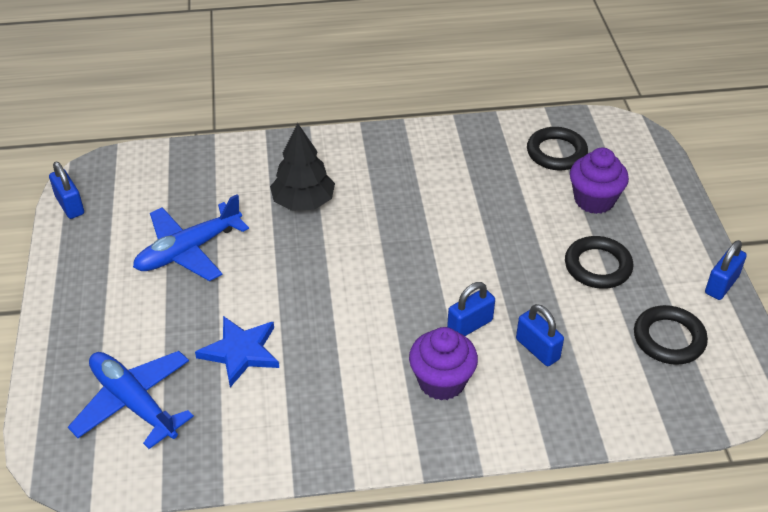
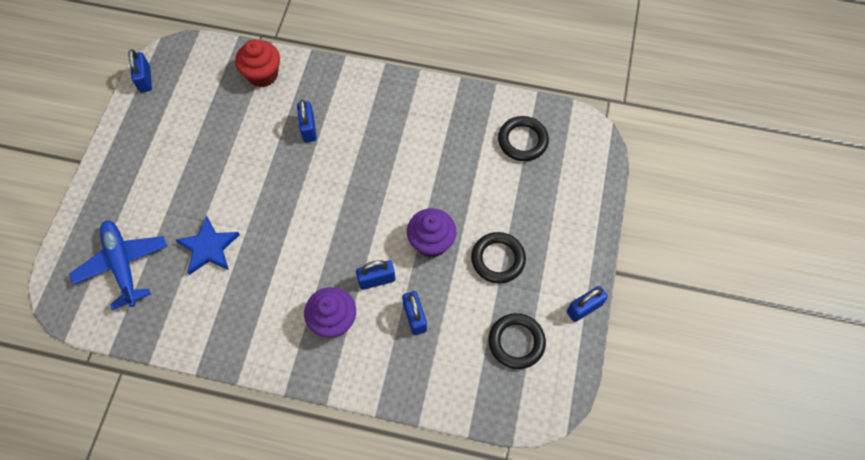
camera: 20 degrees right, 20 degrees up
(188, 251) = (209, 147): blue plane -> none
(219, 166) = (263, 75): none -> red cupcake
(303, 202) = (308, 128): black tree -> blue padlock
(594, 200) = (528, 196): purple cupcake -> purple cupcake (431, 242)

